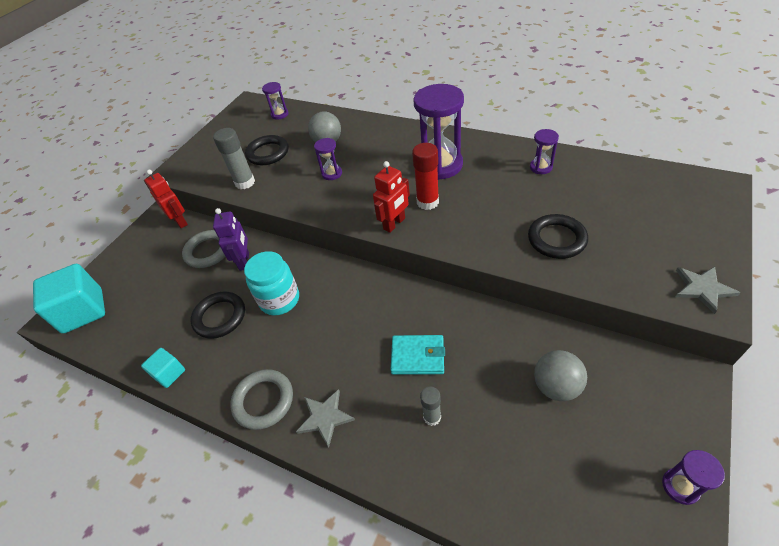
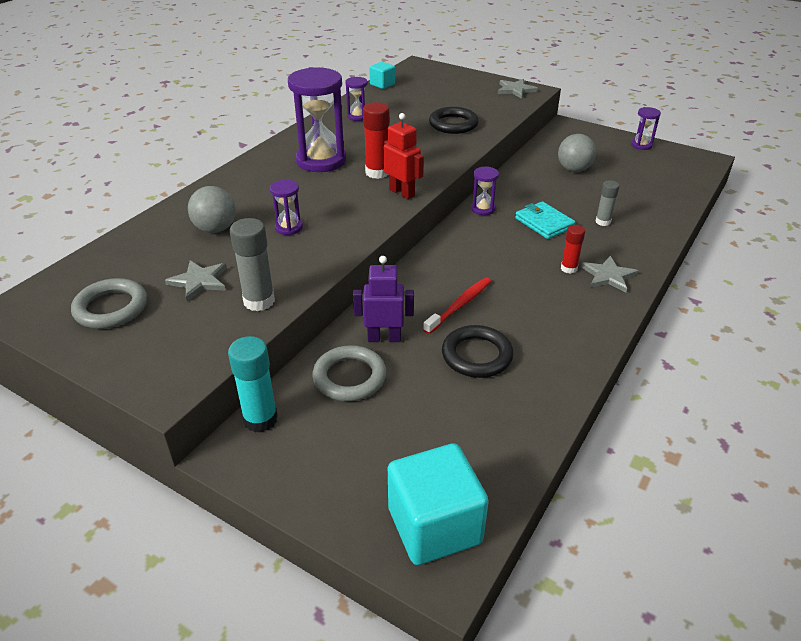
camera: 90 degrees left, 10 degrees down
(169, 373) = (559, 395): turquoise cube -> turquoise cube (382, 84)
(180, 221) = (260, 419): red robot -> turquoise glue stick
(263, 401) = (593, 314): grey ring -> grey ring (111, 308)
(268, 153) = (199, 281): black ring -> grey star
(279, 114) = (96, 271): purple hourglass -> purple hourglass (483, 209)
(279, 300) = (459, 305): turquoise jar -> red toothbrush
(336, 380) = (569, 268): none -> red glue stick
(417, 356) = (544, 223): turquoise wallet -> turquoise wallet turned 45 degrees counterclockwise

